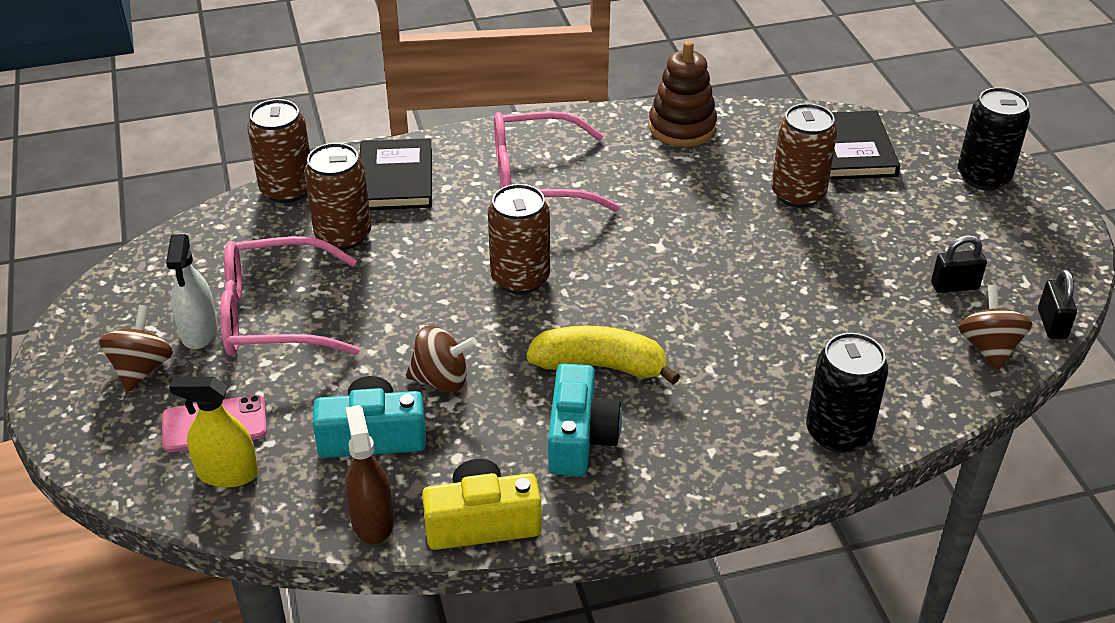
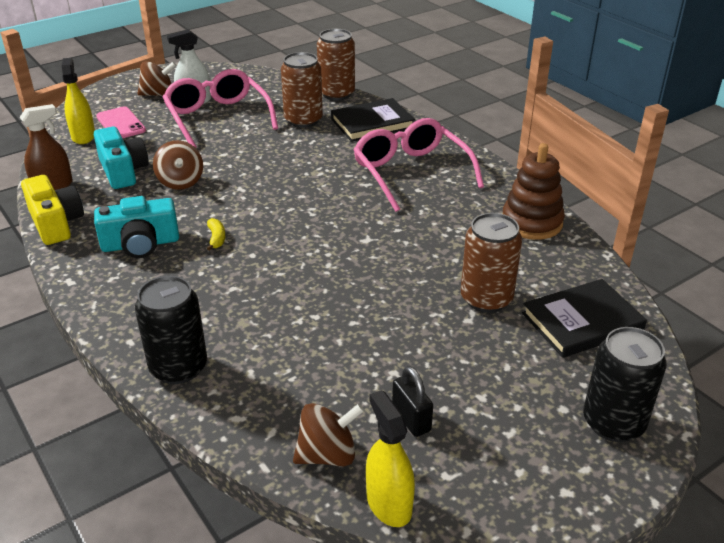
camera: 70 degrees right, 5 degrees down
(520, 278) = (295, 189): brown can -> none
(600, 366) = (216, 238): yellow banana -> yellow banana, size x0.43
(1052, 324) = (389, 503): black padlock -> yellow spray bottle

